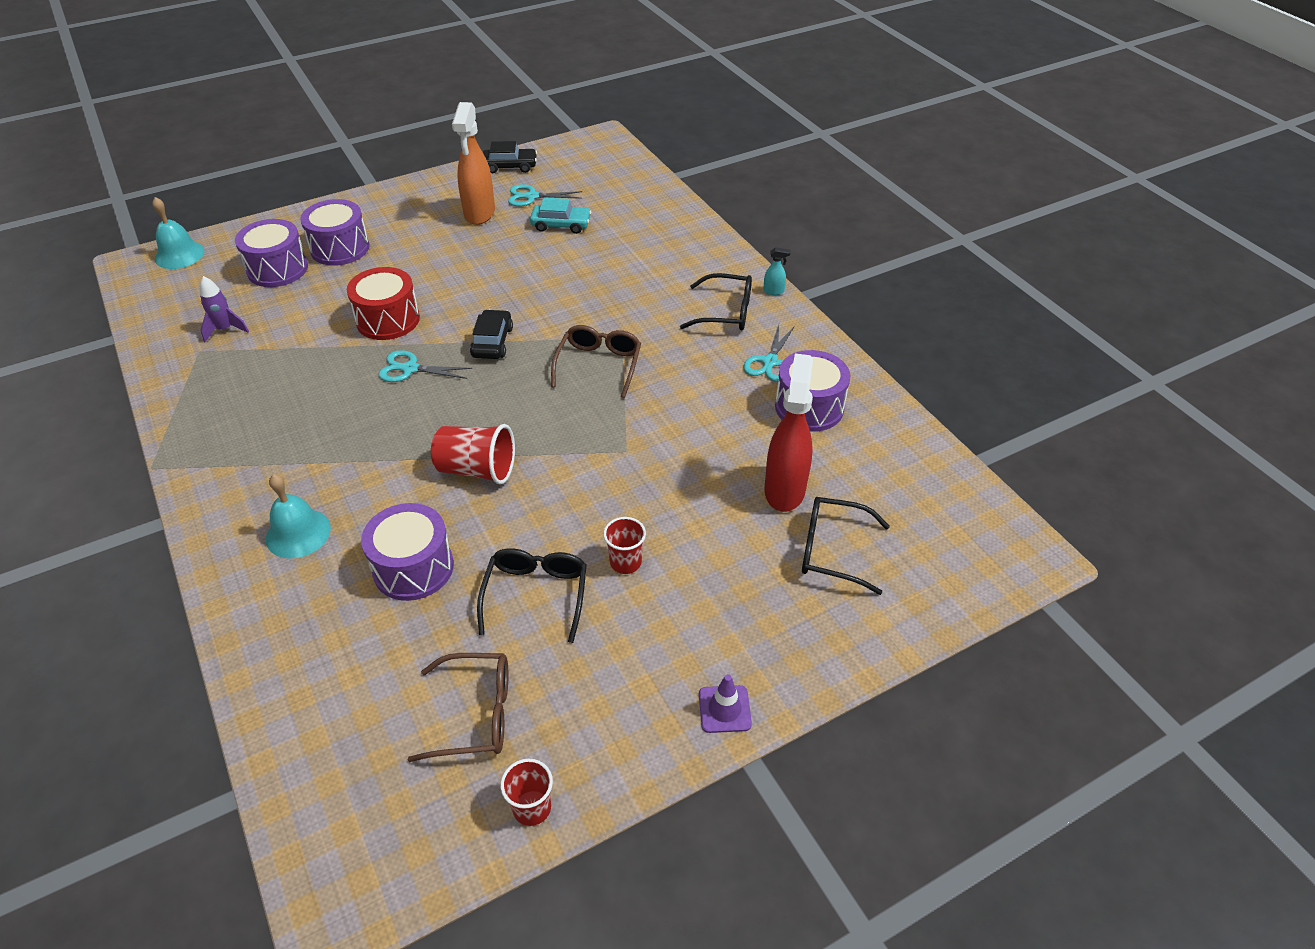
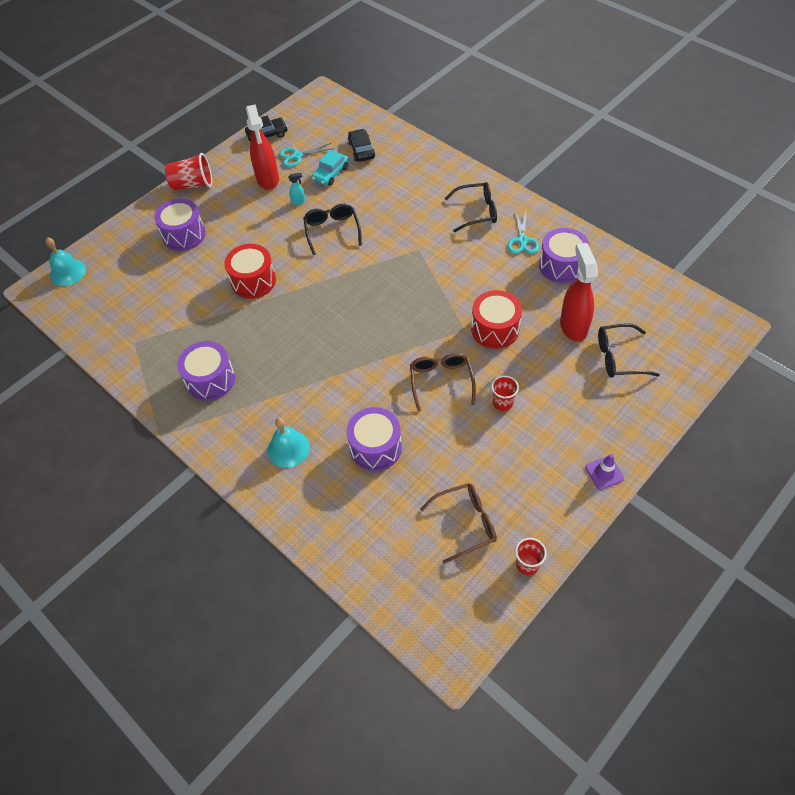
camera: 15 degrees left, 10 degrees up
(225, 329) = (142, 321): purple rocket -> none
(277, 269) = (149, 264): purple drum -> purple drum (210, 380)
(410, 369) = (291, 313): turquoise scissors -> none
(477, 469) = (377, 371): red cup -> red cup (193, 184)
(479, 213) = (268, 180): orange spray bottle -> red spray bottle
(492, 342) = (335, 277): black car -> black car (361, 150)
(536, 594) = (460, 440): black glasses -> black glasses (332, 231)
(561, 225) = (331, 174): turquoise car -> turquoise car turned 135 degrees clockwise
(599, 365) = (415, 274): brown glasses -> brown glasses (441, 381)
(669, 462) = (495, 329): none -> red drum
(774, 291) = (500, 187): turquoise spray bottle -> turquoise spray bottle (298, 201)

